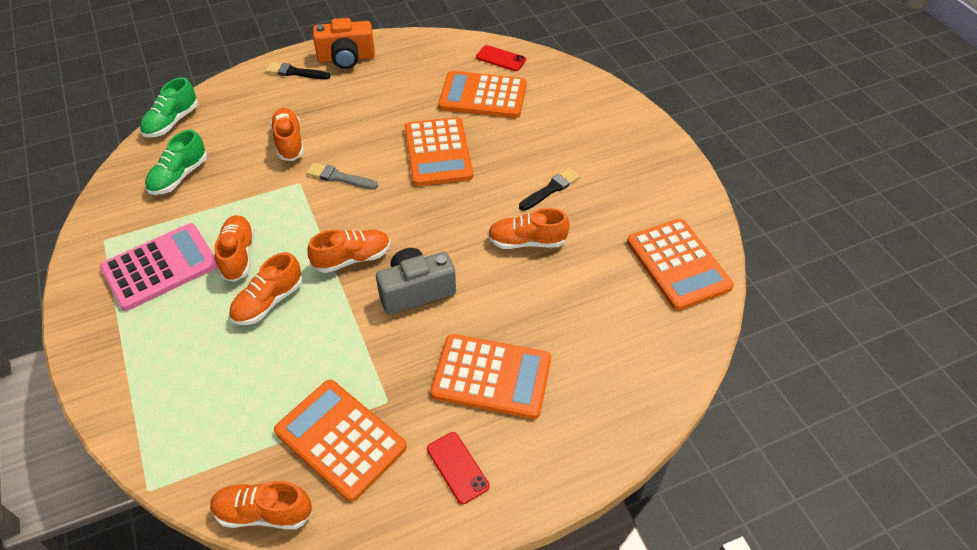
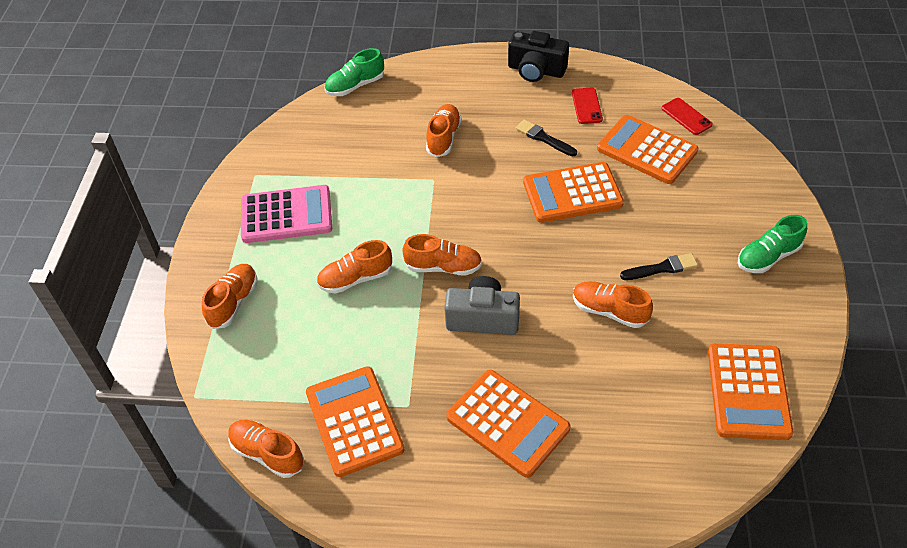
camera: 30 degrees right, 0 degrees up
(179, 176) = (338, 139): green shoe -> green shoe (768, 257)
(238, 255) = (351, 228): orange shoe -> orange shoe (233, 302)
(295, 72) = (482, 70): black brush -> black brush (544, 138)
(339, 177) = (470, 186): grey brush -> none
(346, 58) = (536, 70): orange camera -> black camera
(438, 152) = (572, 193): orange calculator -> orange calculator turned 60 degrees clockwise
(457, 467) = (436, 488): red phone -> red phone (586, 106)

